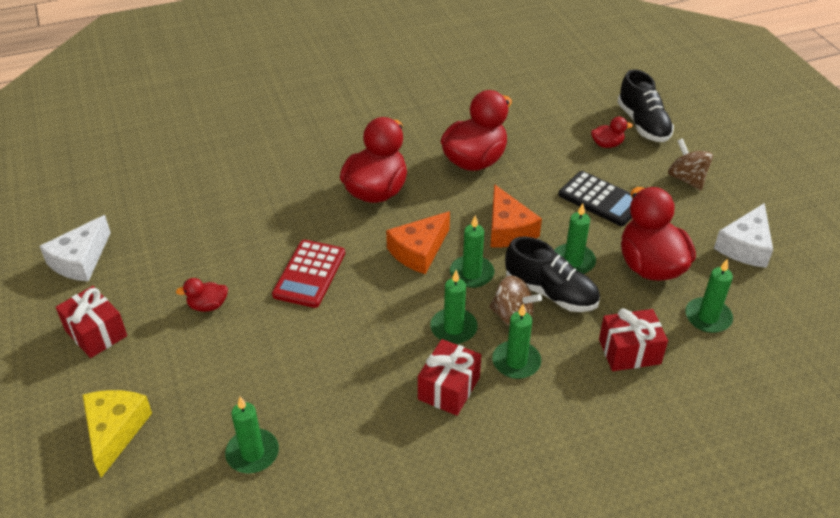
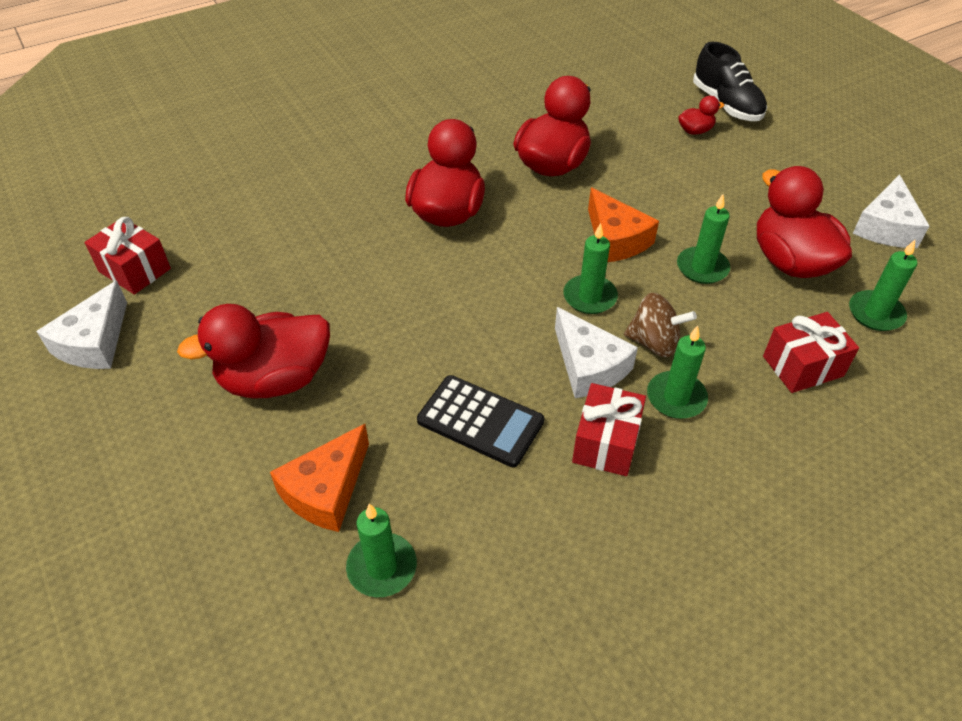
camera: 10 degrees left, 5 degrees up
(96, 333) = (135, 435): red gift -> red gift (134, 270)
(115, 431) = (189, 566): yellow cheese -> none
(208, 306) = (275, 379): red duck -> red duck, size x2.20
(309, 274) = (394, 322): red calculator -> none
(419, 251) = (519, 278): orange cheese -> orange cheese (326, 490)
(453, 328) = (588, 366): green candle -> white cheese
(550, 292) = (688, 308): black shoe -> none
(600, 199) = (709, 192): black calculator -> black calculator (480, 421)
(686, 179) = (795, 159): brown spinning top -> none

